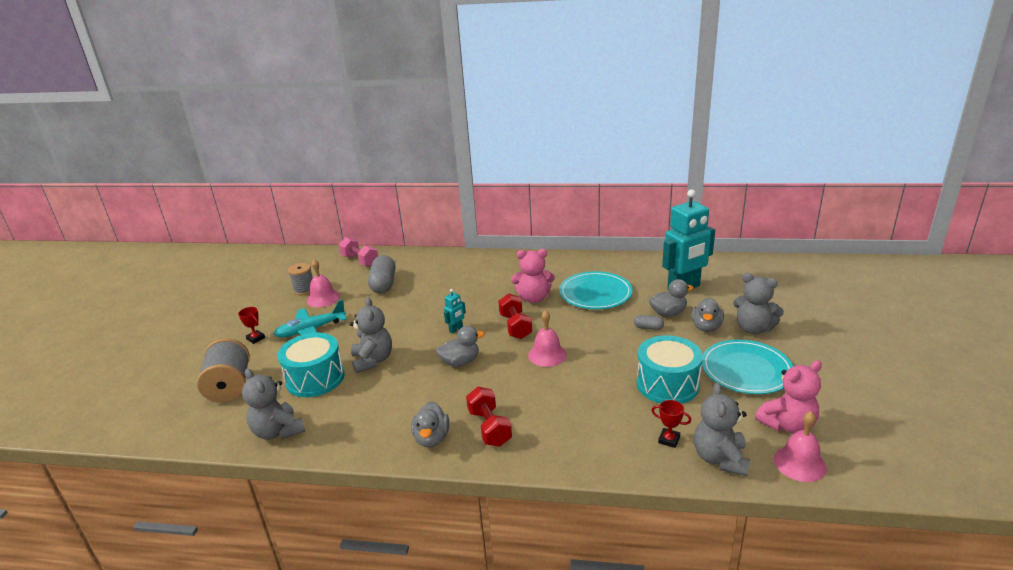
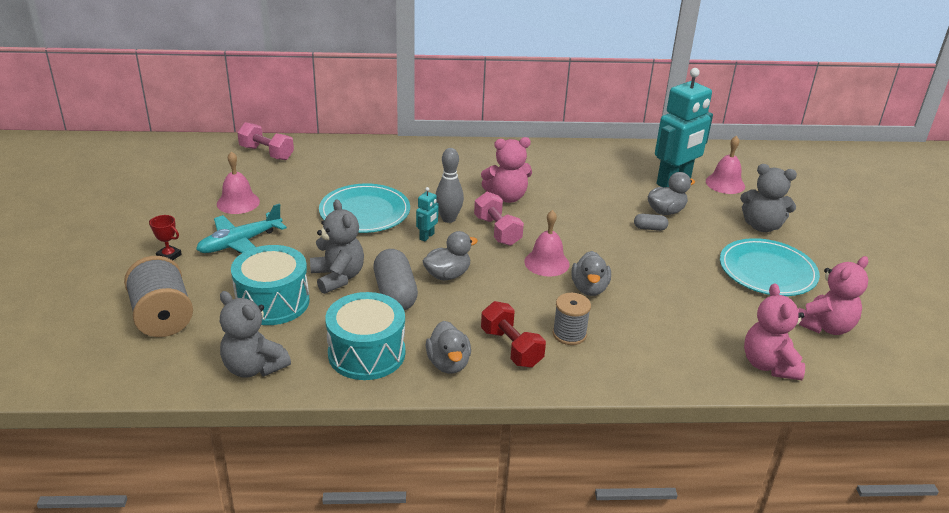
camera: 15 degrees left, 5 degrees up
(304, 290) = (207, 192): grey spool -> grey spool (569, 334)
(383, 284) = (311, 183): grey capsule -> grey capsule (395, 293)
(479, 315) = (448, 219): none -> grey bowling pin
(515, 326) = (497, 231): red dumbbell -> pink dumbbell
(595, 293) = (577, 190): turquoise plate -> turquoise plate (365, 212)
(667, 384) = (690, 290): turquoise drum -> turquoise drum (366, 353)
(669, 440) = (711, 349): red trophy -> none
(706, 327) = (712, 226): grey duck -> grey duck (589, 288)
(720, 459) = (769, 365): grey teddy bear -> pink teddy bear
(799, 463) = (847, 364): pink bell -> pink bell (725, 183)

